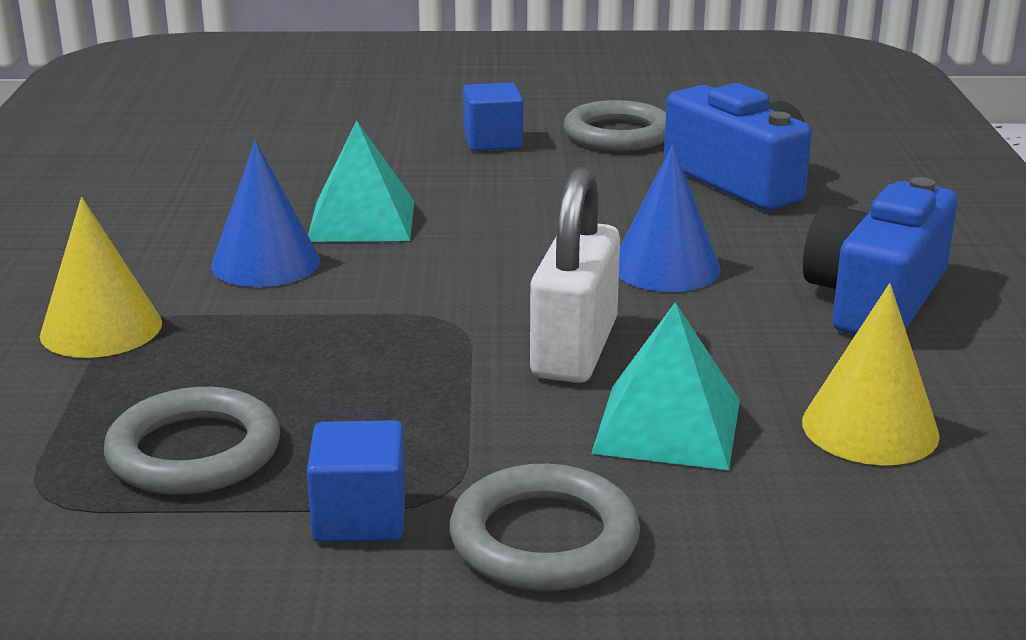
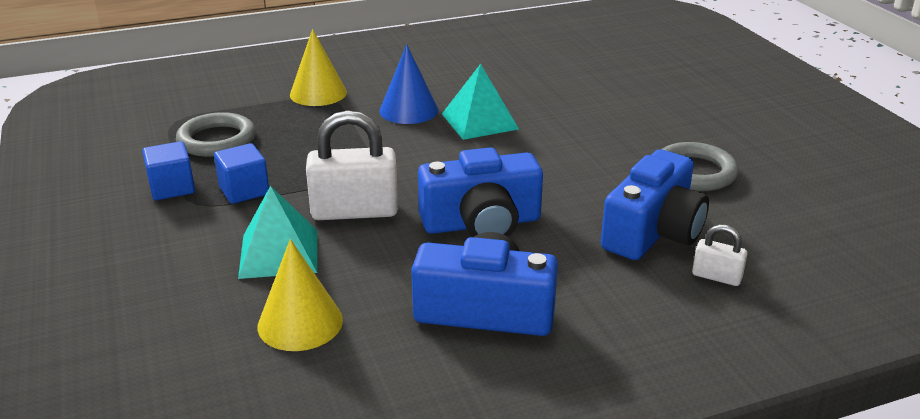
camera: 70 degrees right, 5 degrees up
(493, 141) = (634, 133): blue cube -> blue cube (244, 191)
(544, 538) = (162, 235): grey ring -> none
(665, 267) = (481, 223): blue cone -> blue camera
(847, 172) = (716, 276): none -> white padlock

